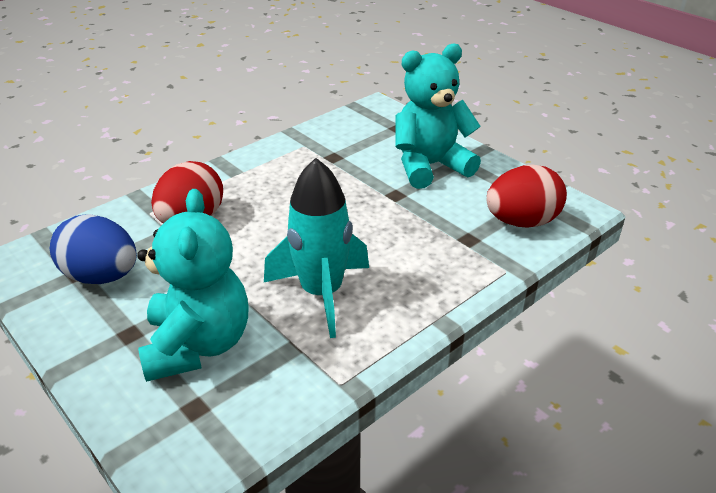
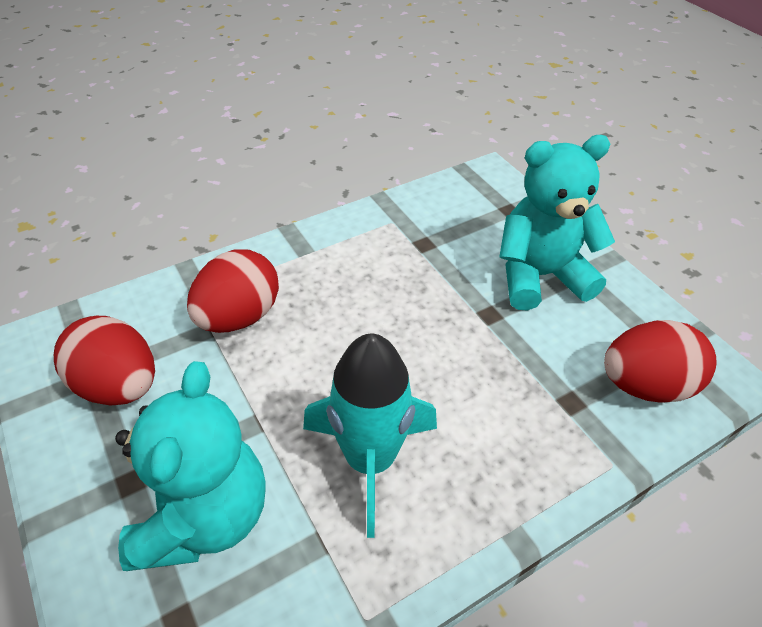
camera: 10 degrees right, 10 degrees up
(102, 276) = (119, 385): blue egg -> red egg

